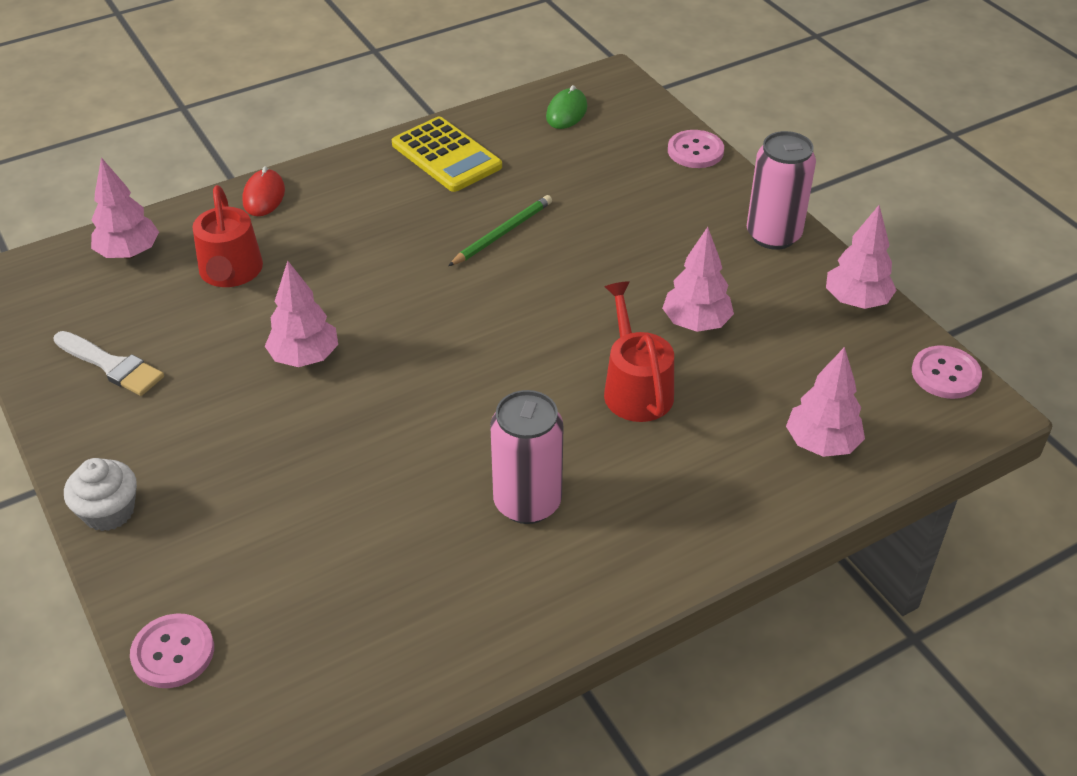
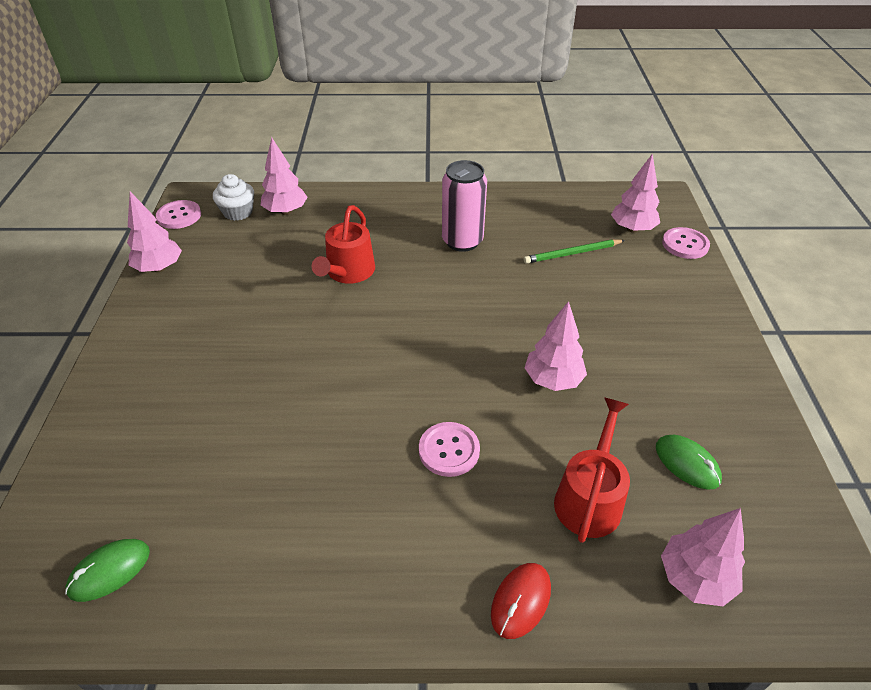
camera: 150 degrees left, 0 degrees up
(109, 511) = (720, 325): white cupcake -> white cupcake (238, 212)
(112, 365) = (717, 438): white brush -> none
(142, 331) = (687, 463): none -> green mouse
(446, 155) = (290, 565): yellow calculator -> none
(502, 233) = (323, 429): green pencil -> green pencil (572, 253)
(695, 151) = (73, 444): pink button -> pink button (449, 450)
(696, 323) = (268, 294): pink tree -> pink tree (632, 229)
(773, 235) = (136, 333): pink can -> none

